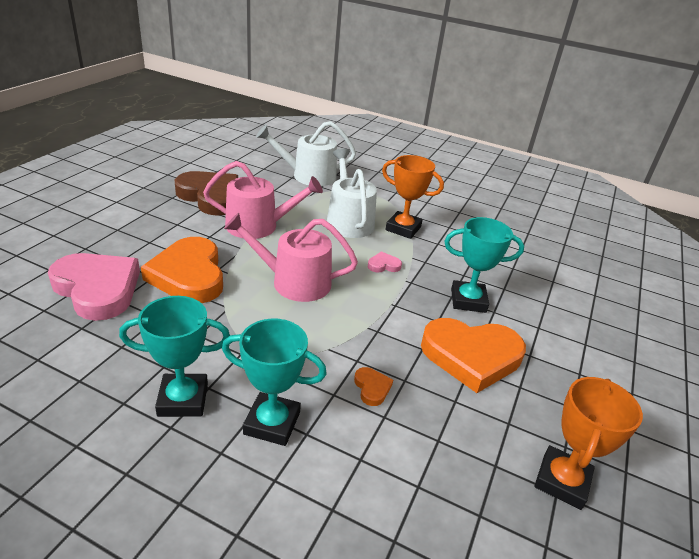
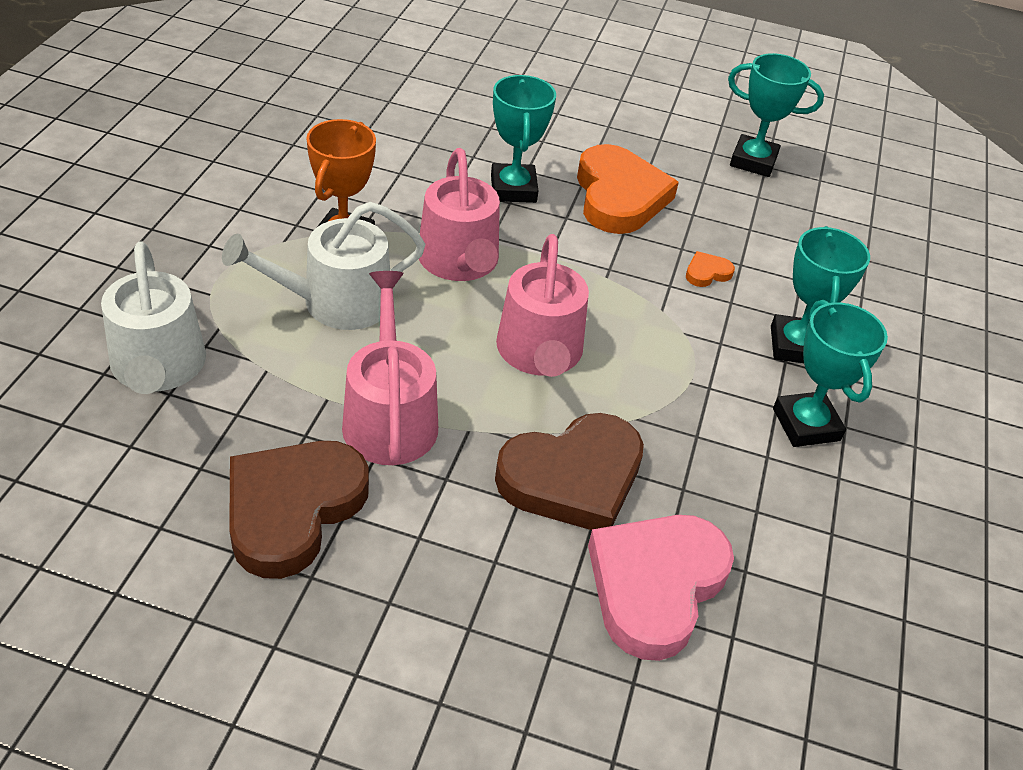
camera: 100 degrees left, 10 degrees up
(189, 275) = (573, 478): orange heart -> brown heart
(383, 265) = (460, 262): pink heart -> pink watering can
(562, 481) = (753, 161): orange trophy -> turquoise trophy

